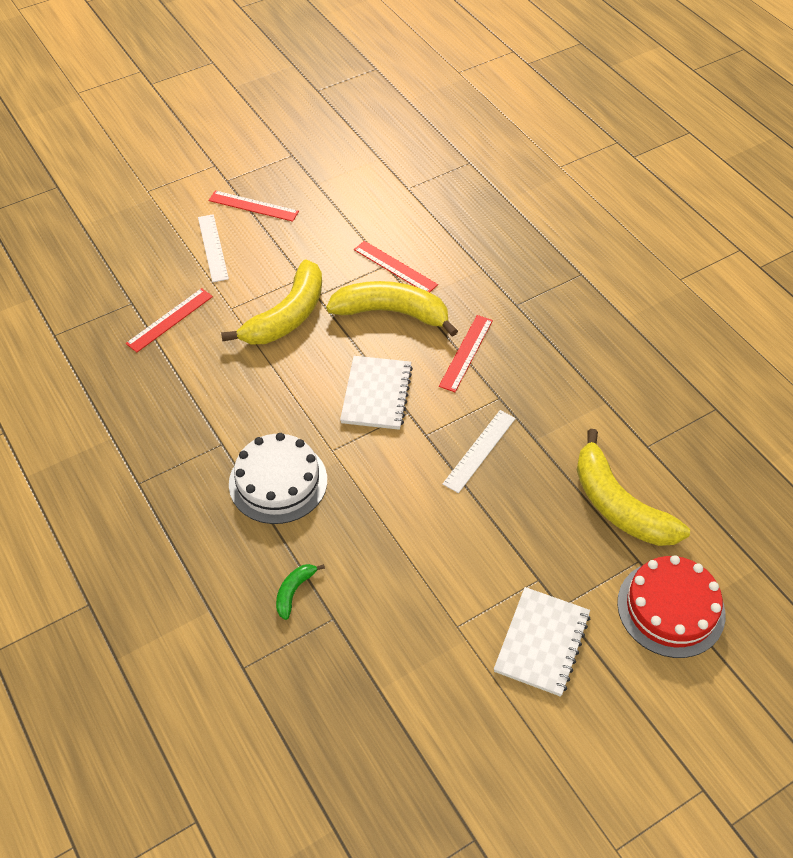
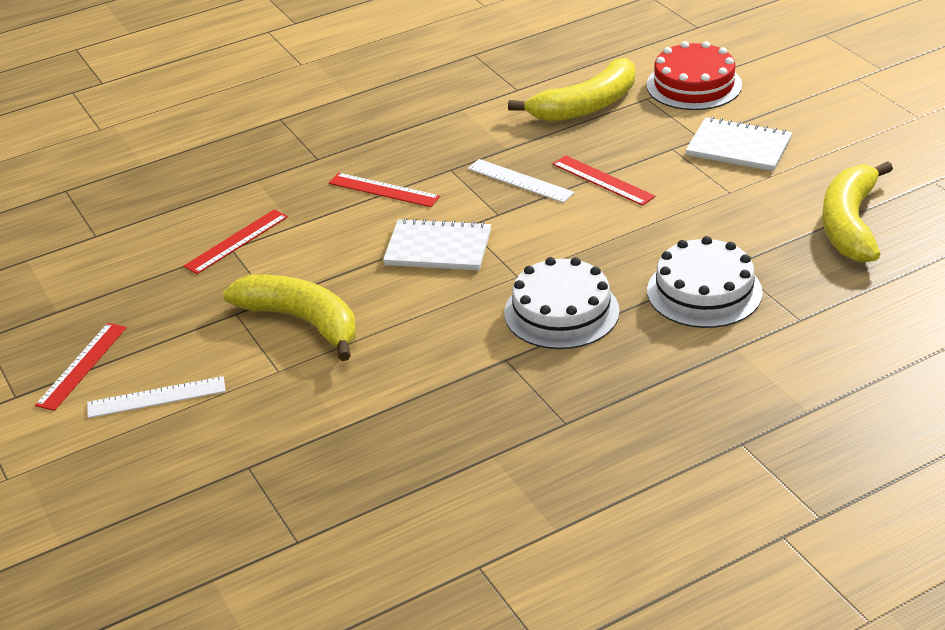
camera: 85 degrees left, 15 degrees down
(170, 320) = (289, 425): red ruler -> red ruler (603, 180)
(294, 591) = (704, 291): green banana -> white cake
(392, 313) = (313, 241): yellow banana -> yellow banana (850, 224)

